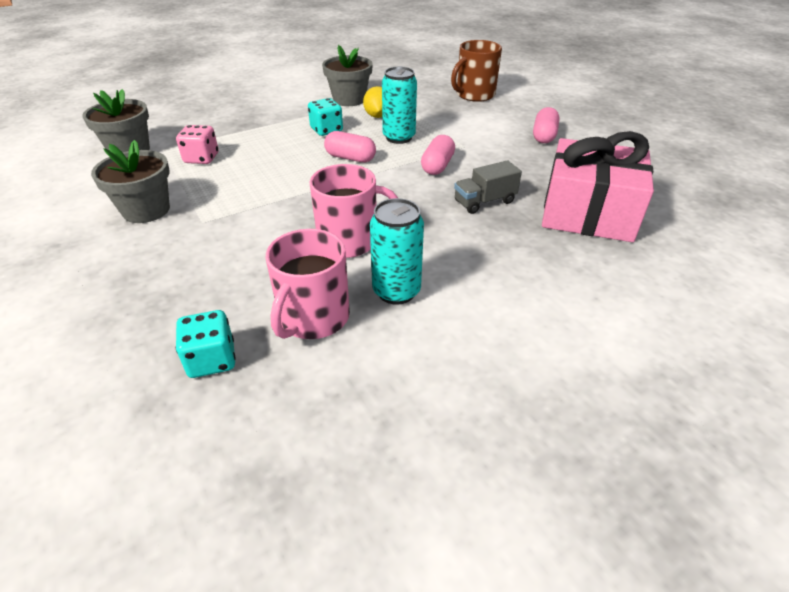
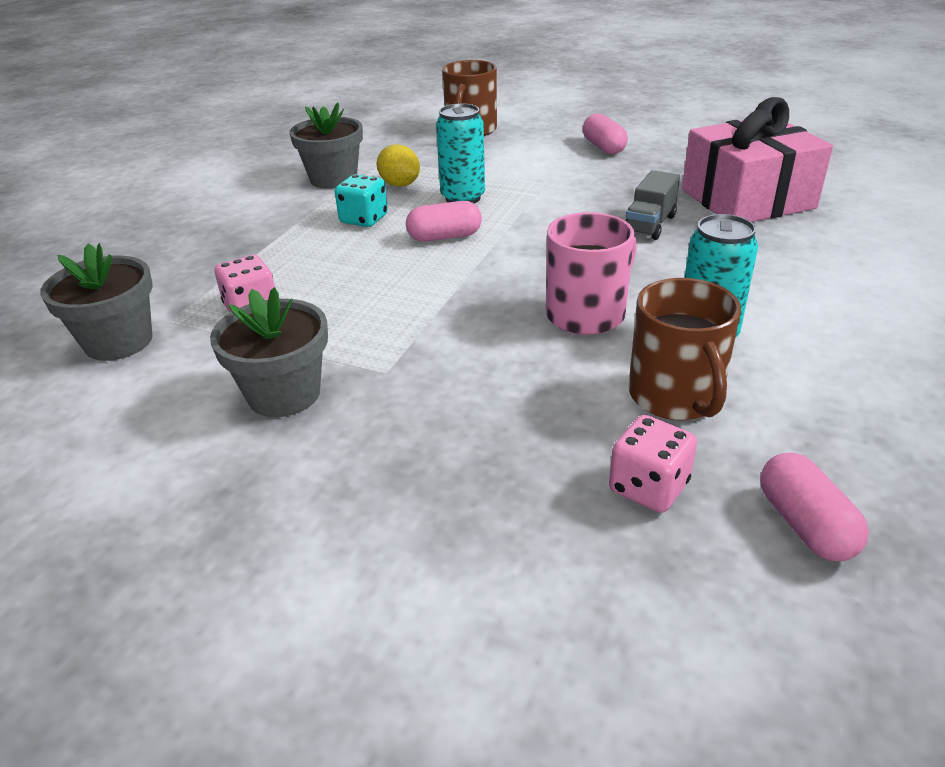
camera: 35 degrees left, 5 degrees down
(211, 360) = (648, 487): turquoise dice -> pink dice
(313, 318) = (675, 396): pink mug -> brown mug
(437, 166) = (550, 210): pink capsule -> pink capsule (805, 525)

